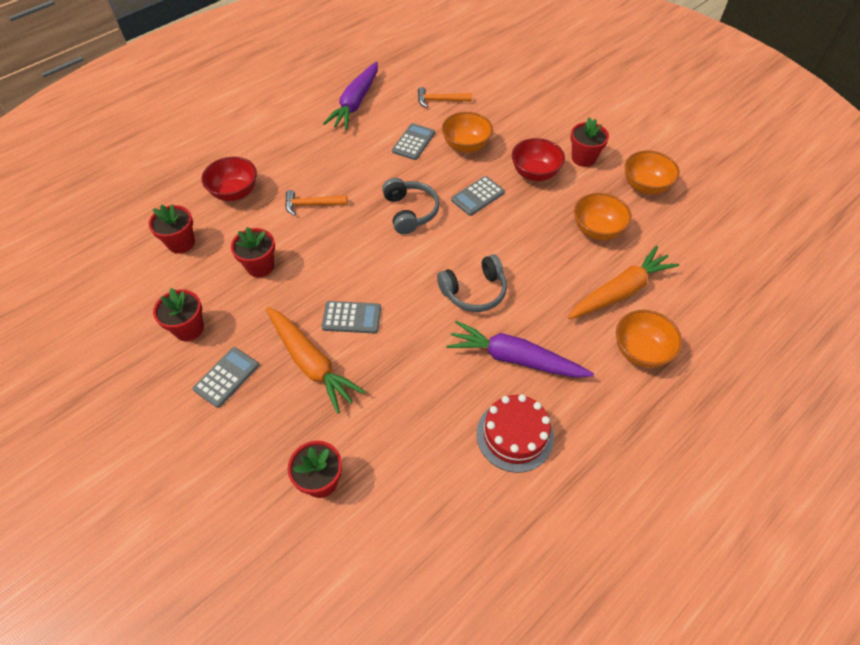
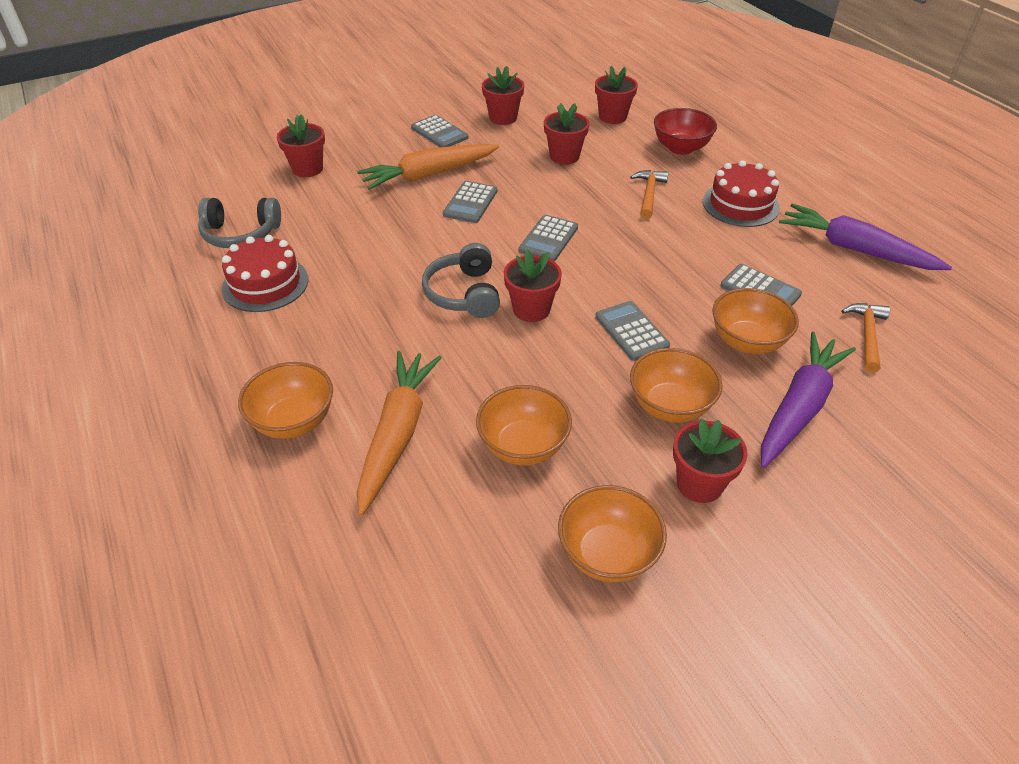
camera: 105 degrees right, 10 degrees down
(315, 155) = (740, 204): none -> red cake
(390, 255) = (548, 239): none -> grey calculator
(410, 212) = (616, 265): grey headphones -> grey headphones (241, 234)
(476, 249) = (531, 309): none -> red flower pot
(515, 358) = (353, 305): purple carrot -> purple carrot (799, 407)
(535, 173) = (669, 406): red bowl -> orange bowl
(620, 291) = (397, 434): orange carrot -> orange carrot turned 150 degrees counterclockwise

